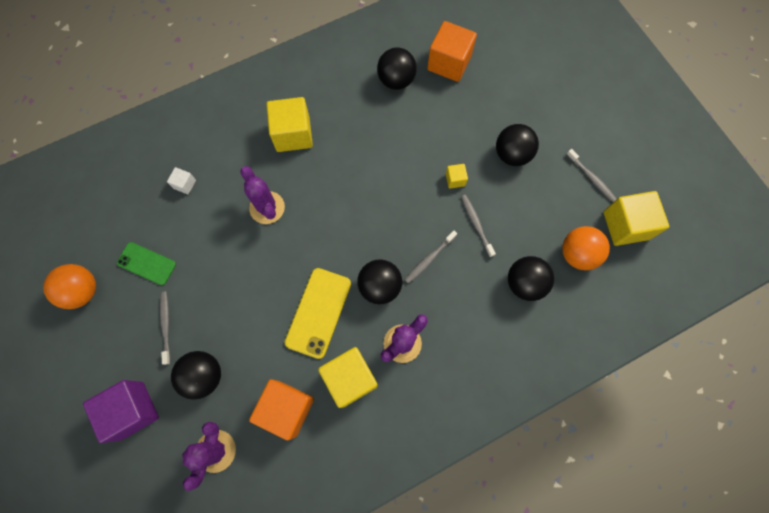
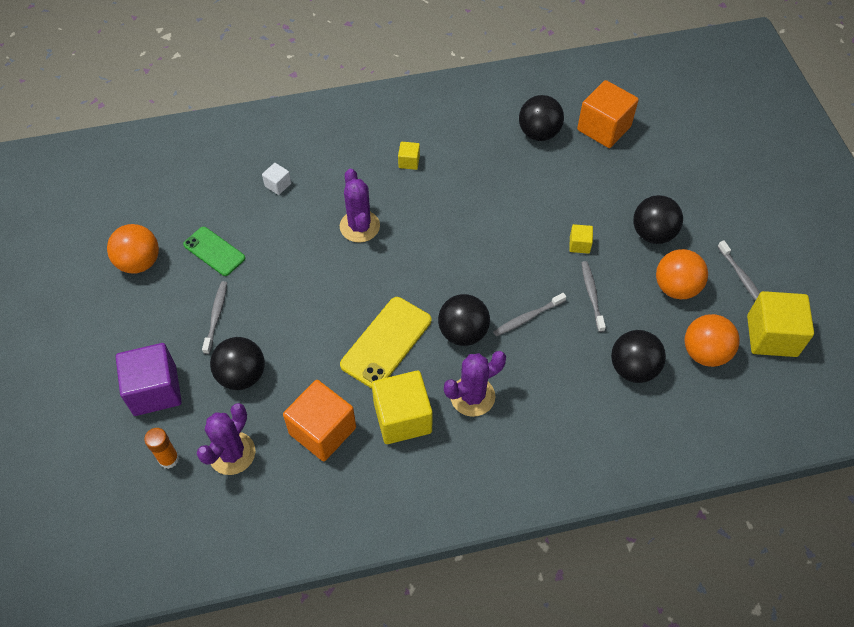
camera: 15 degrees right, 15 degrees down
(163, 471) = (169, 459): none -> orange glue stick
(293, 134) = (409, 162): yellow cube -> yellow cube, size x0.47
(541, 200) = (676, 287): none -> orange ball

